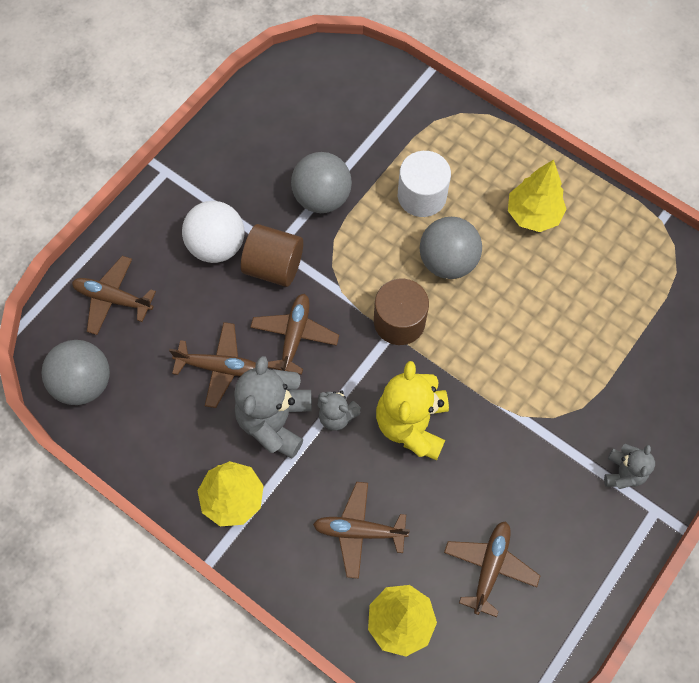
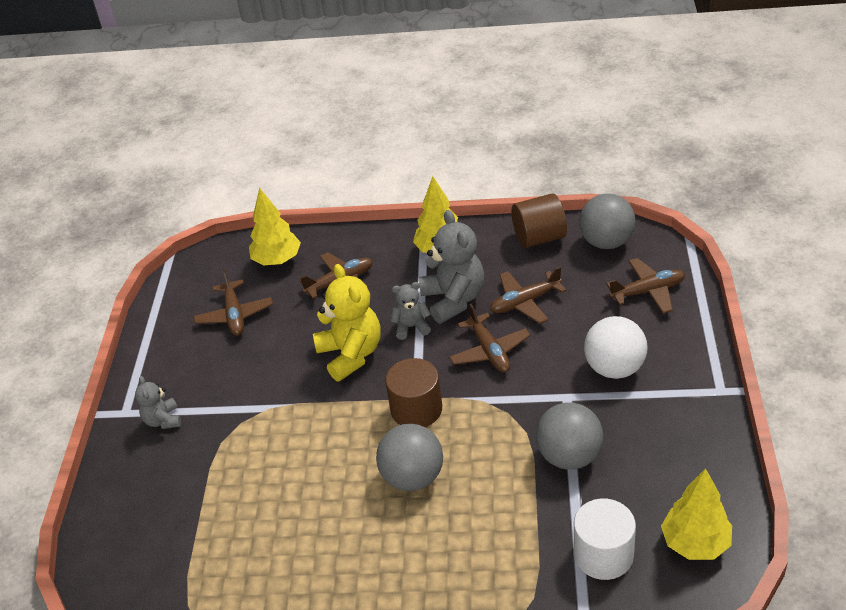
camera: 150 degrees right, 25 degrees down
(274, 266) = (554, 383): brown cylinder -> brown cylinder (539, 237)
(422, 196) = (482, 516): white cylinder -> white cylinder (603, 554)
(533, 214) = (363, 568): yellow tree -> yellow tree (695, 543)

